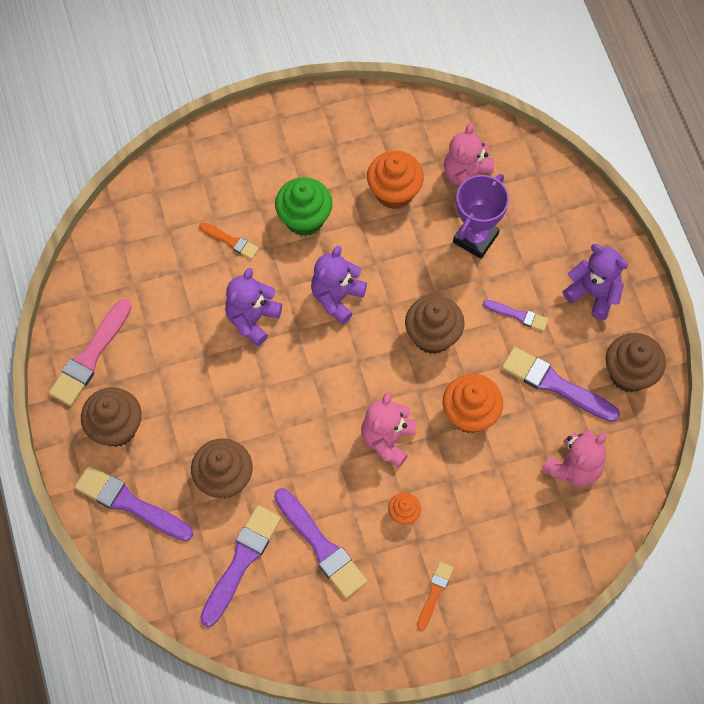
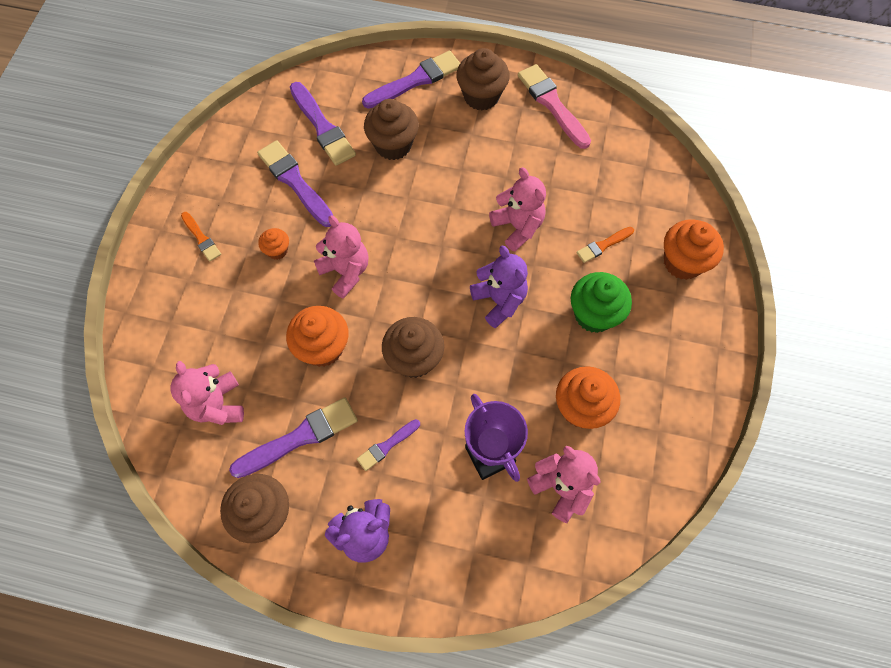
camera: 120 degrees right, 0 degrees up
(211, 173) = (682, 262): none -> orange cupcake
(252, 319) = (517, 227): purple teddy bear -> pink teddy bear
(321, 546) = (295, 182): purple brush -> purple brush turned 60 degrees clockwise

